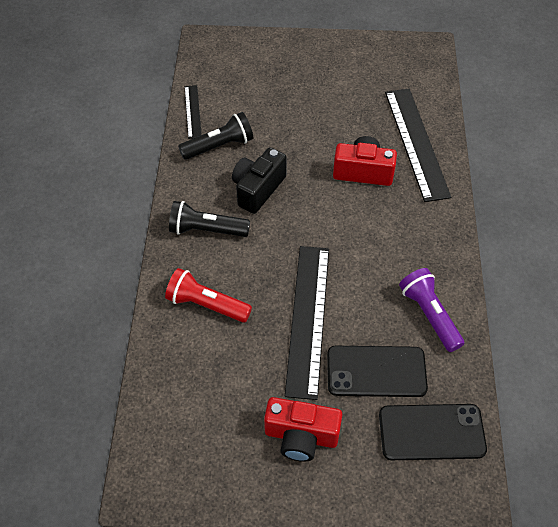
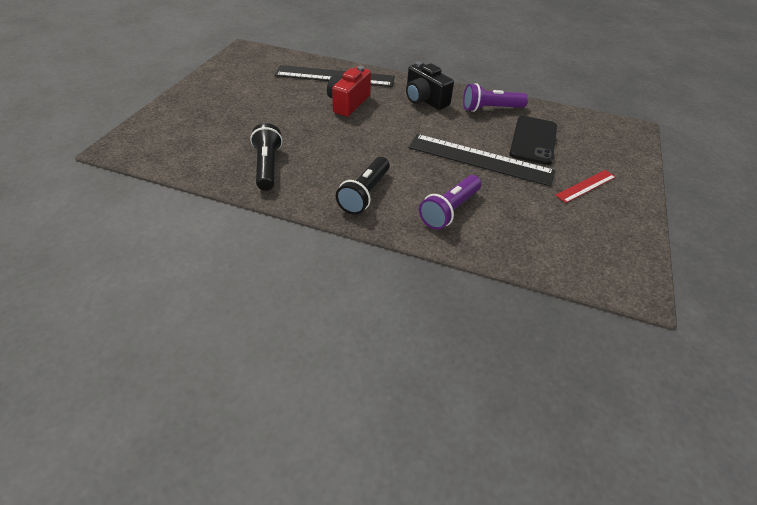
camera: 75 degrees left, 10 degrees down
(193, 111) = (208, 174): black ruler -> none
(206, 304) = (449, 210): red flashlight -> purple flashlight
(258, 189) = (334, 156): black camera -> black camera (425, 100)
(301, 436) = (585, 186): red camera -> red ruler
(431, 432) = (583, 130): black phone -> none

